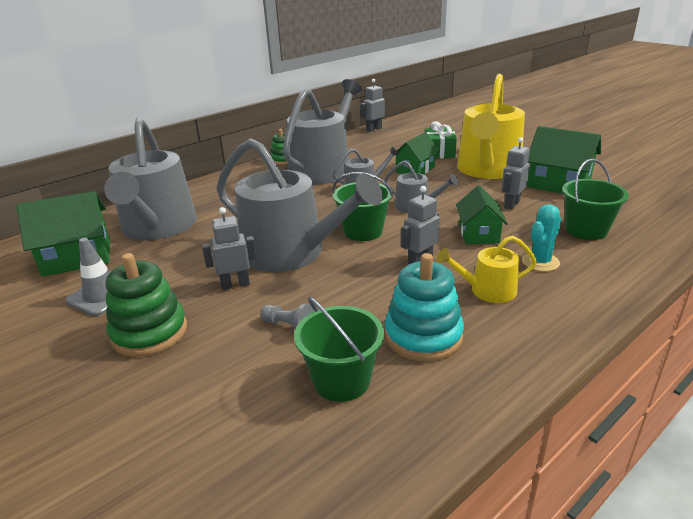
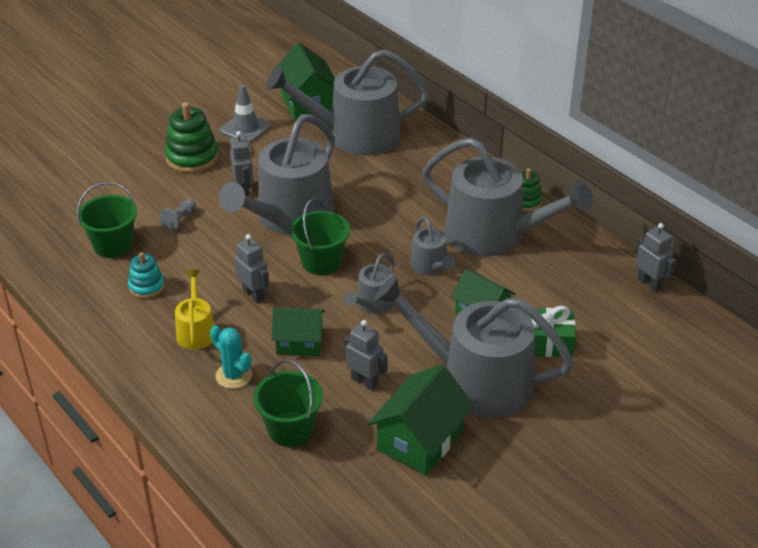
camera: 90 degrees right, 10 degrees up
(423, 336) = (147, 286): turquoise stacking toy -> turquoise stacking toy, size x0.60
(487, 170) = (476, 380): yellow watering can -> grey watering can

